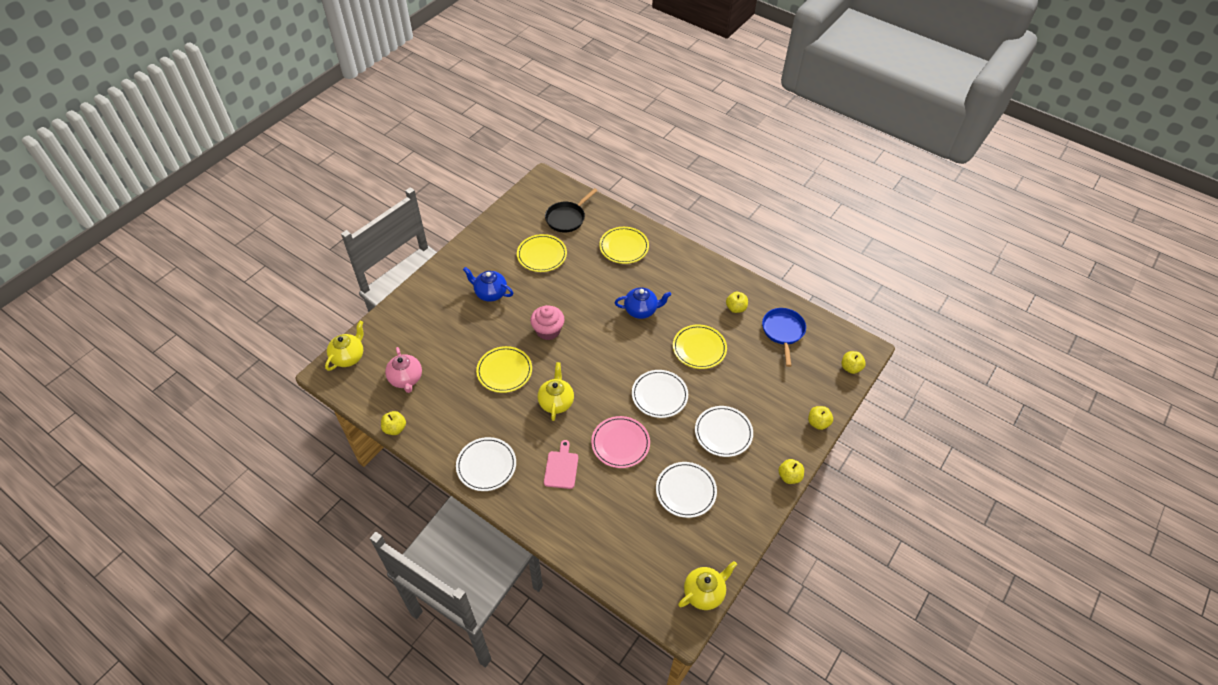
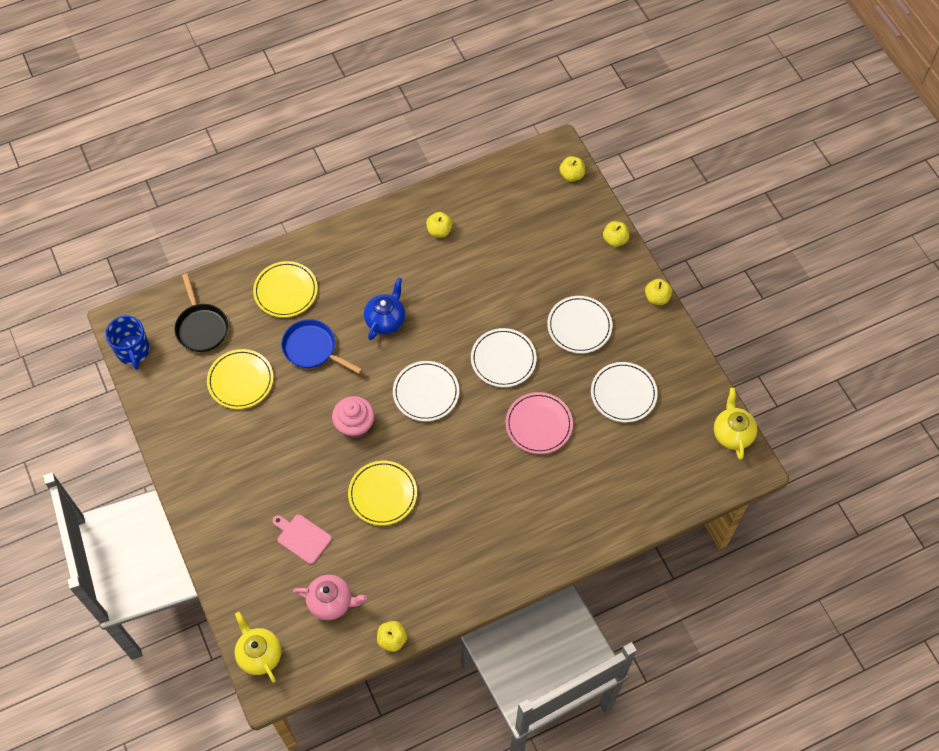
camera: 60 degrees left, 10 degrees up
(486, 465) = (492, 564): white plate -> white plate (426, 392)
(490, 293) = (262, 461): blue teapot -> none
(528, 194) = (133, 351): none -> blue mug
(556, 402) = (454, 461): yellow teapot -> none
(561, 468) = (535, 493): pink cutting board -> pink cutting board (302, 537)
(699, 348) = (468, 292): yellow plate -> none
(783, 332) = (495, 206): blue pan -> blue pan (312, 349)

